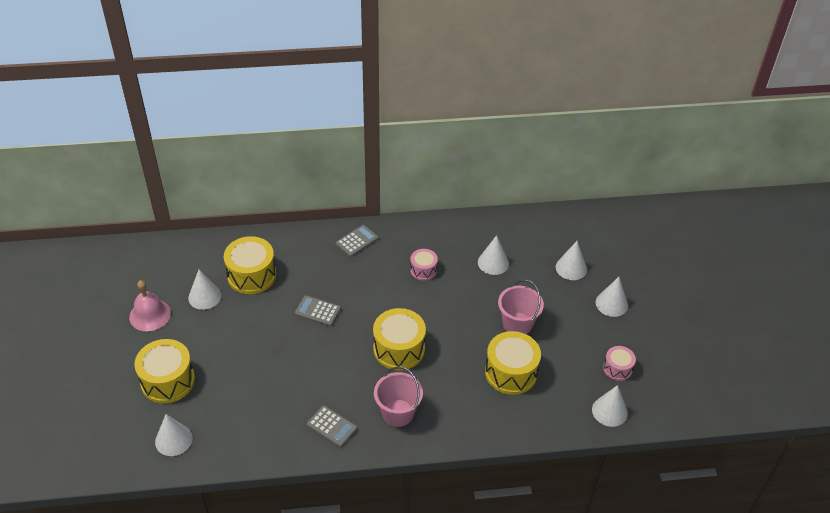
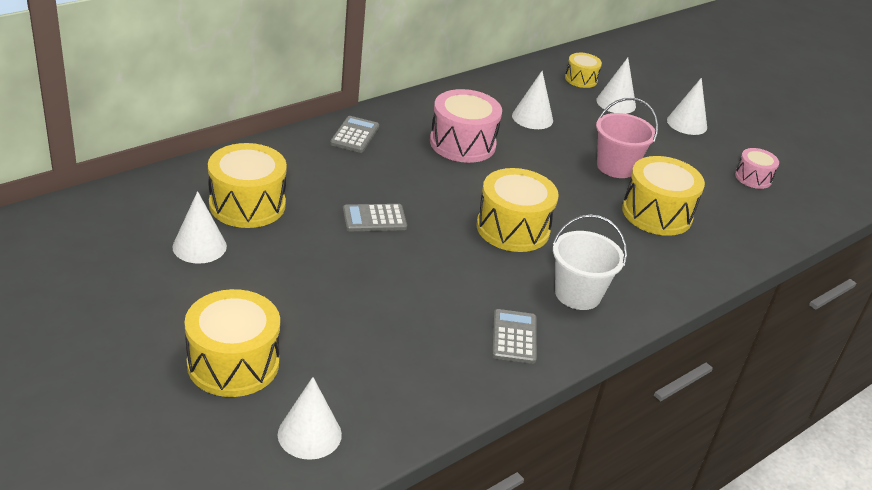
camera: 35 degrees left, 10 degrees down
(150, 315) = (132, 291): pink bell -> none
(332, 426) = (514, 337): grey calculator -> grey calculator turned 90 degrees counterclockwise
(398, 413) = (577, 294): pink bucket -> white bucket
(423, 270) = (462, 143): pink drum -> pink drum, size x1.79
(563, 238) = (581, 79): none -> yellow drum
(609, 411) = (787, 218): white cone -> none

